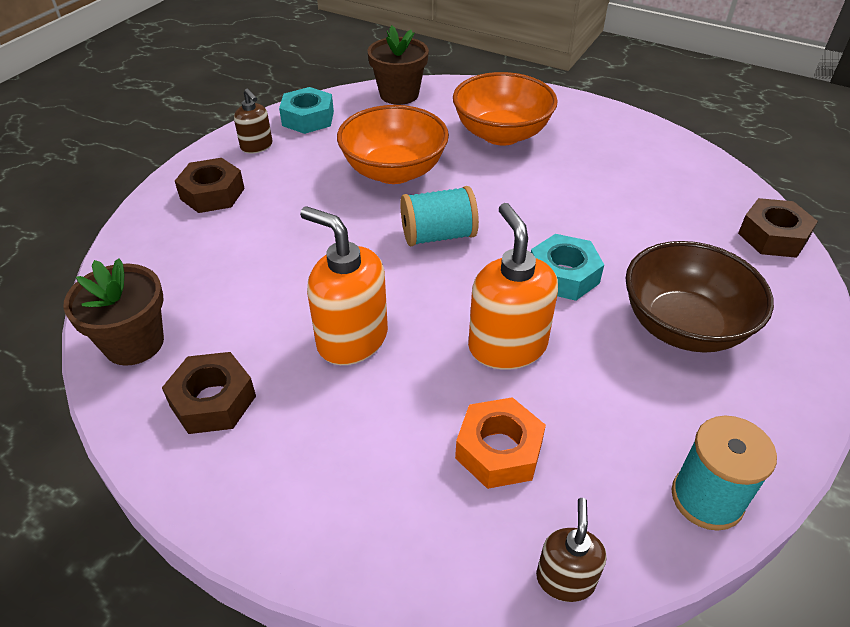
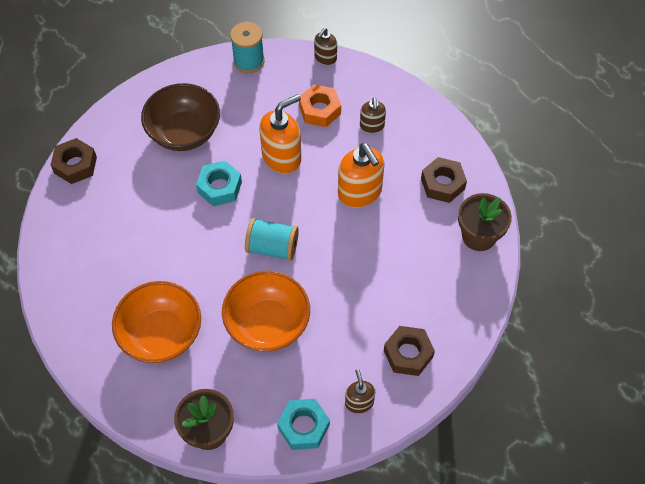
camera: 155 degrees left, 15 degrees up
(384, 458) = (372, 126): none -> brown soap dispenser
(507, 346) = (282, 157): orange soap dispenser -> orange soap dispenser turned 135 degrees counterclockwise

